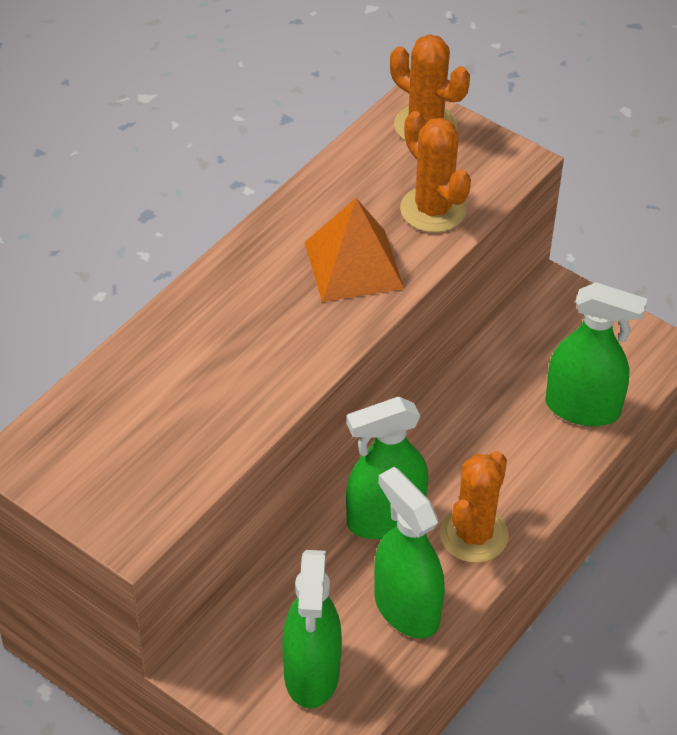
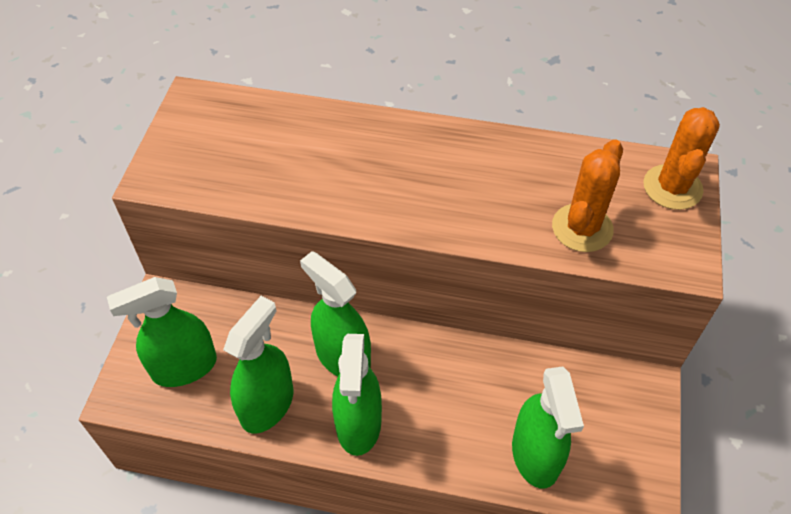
camera: 65 degrees right, 5 degrees up
(353, 265) = (483, 201): orange pyramid -> none
(474, 535) = (358, 424): orange cactus -> green spray bottle

